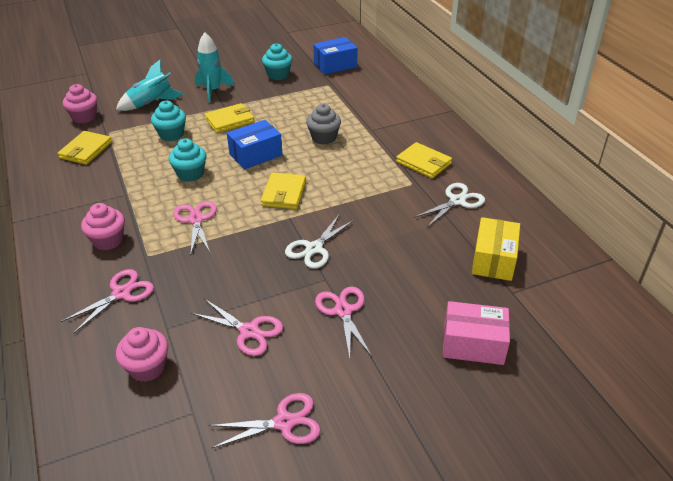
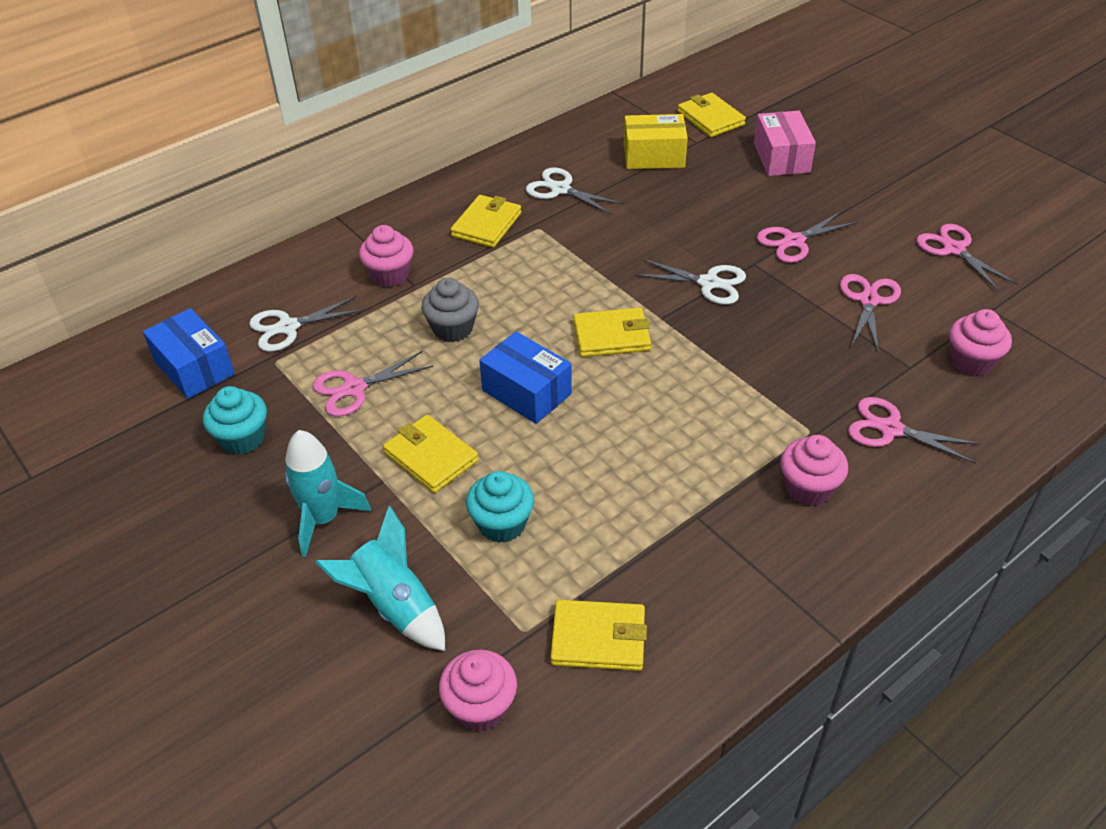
camera: 105 degrees left, 5 degrees up
(190, 174) = (608, 453): turquoise cupcake -> none
(196, 220) = (713, 408): pink scissors -> pink scissors (354, 388)
(353, 89) = (288, 327): none -> white scissors
(384, 122) = (390, 275): none -> pink cupcake
(554, 313) = (710, 118): none -> yellow wallet

